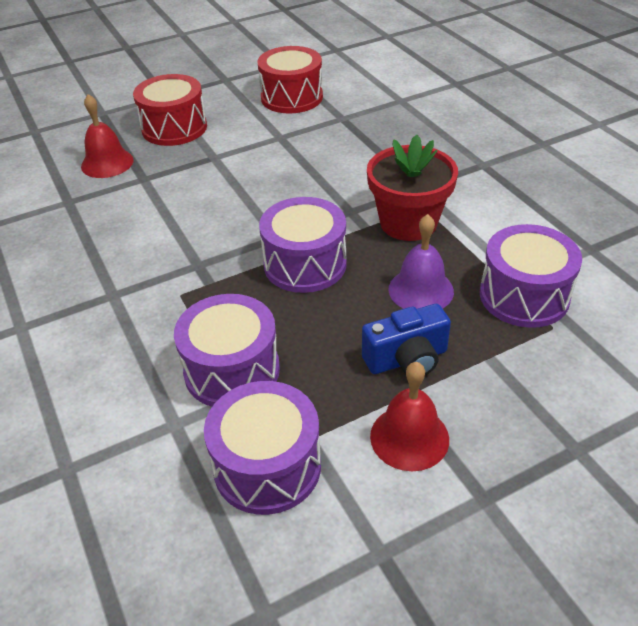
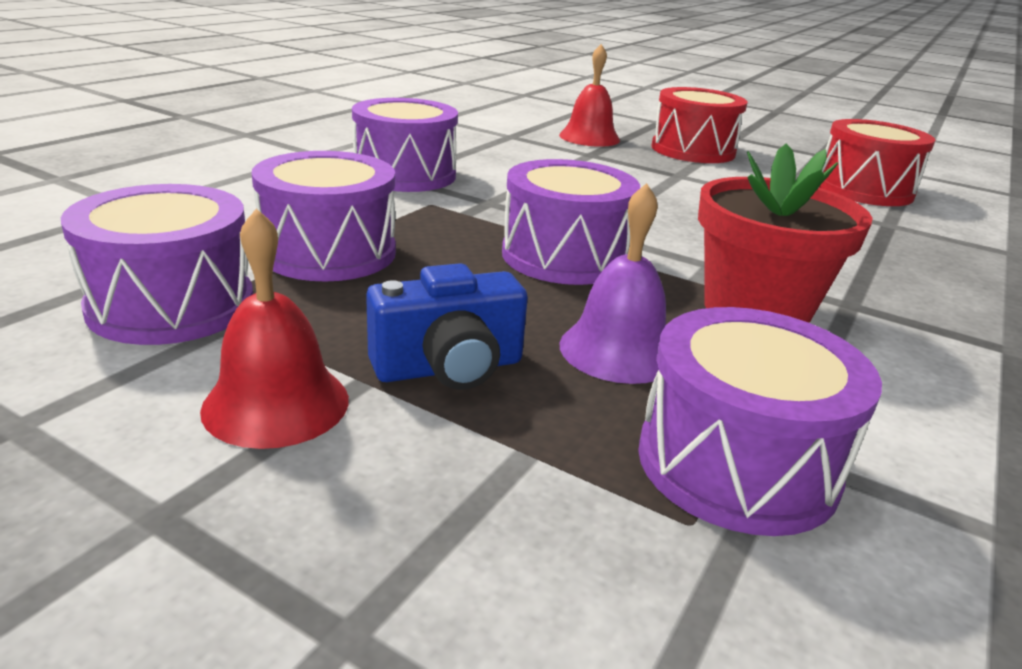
camera: 55 degrees right, 15 degrees down
(112, 289) = (405, 174): none -> purple drum
(407, 359) = (449, 368): blue camera -> blue camera turned 60 degrees counterclockwise

